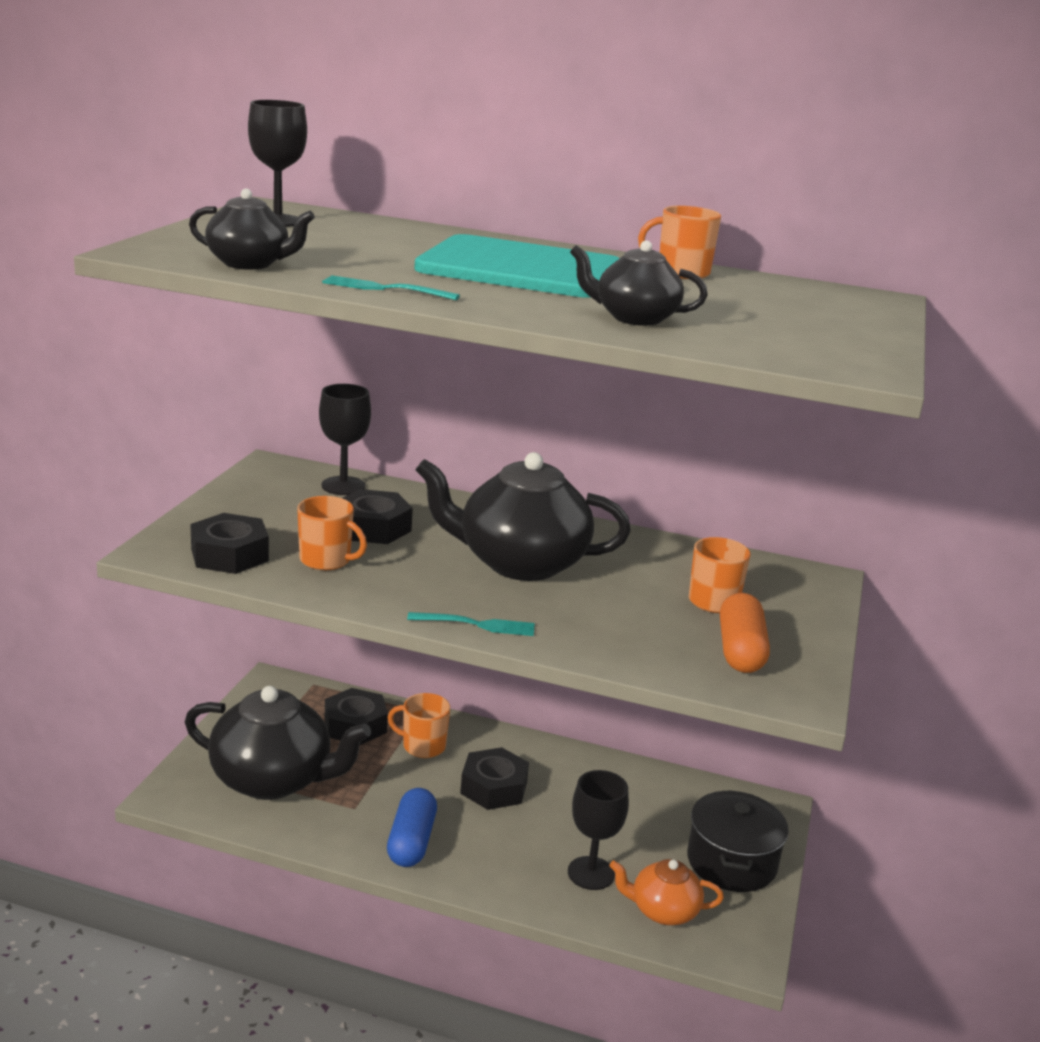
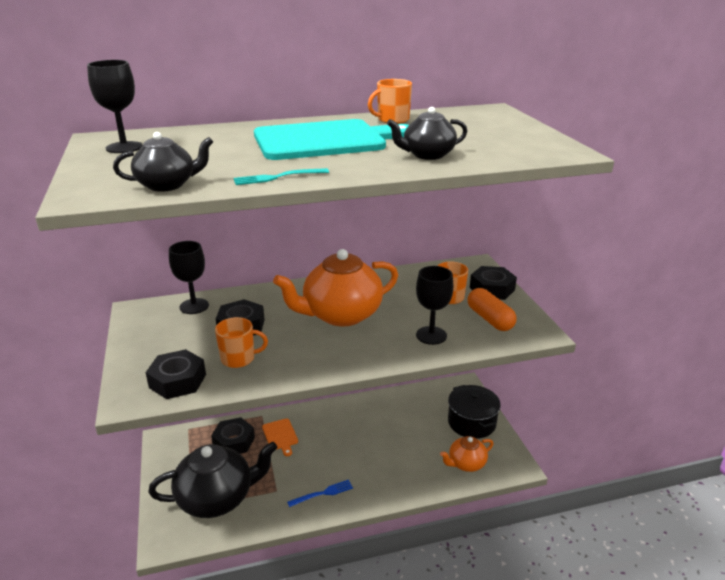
camera: 30 degrees left, 5 degrees up
(411, 841) = (322, 493): blue capsule -> blue fork
(422, 746) = (280, 436): orange mug -> orange cutting board
(476, 624) = (361, 362): turquoise fork -> none
(494, 787) = (336, 440): black nut -> black nut (492, 289)
(520, 563) = (341, 315): black teapot -> orange teapot
(591, 873) = (420, 462): black goblet -> black goblet (431, 335)

